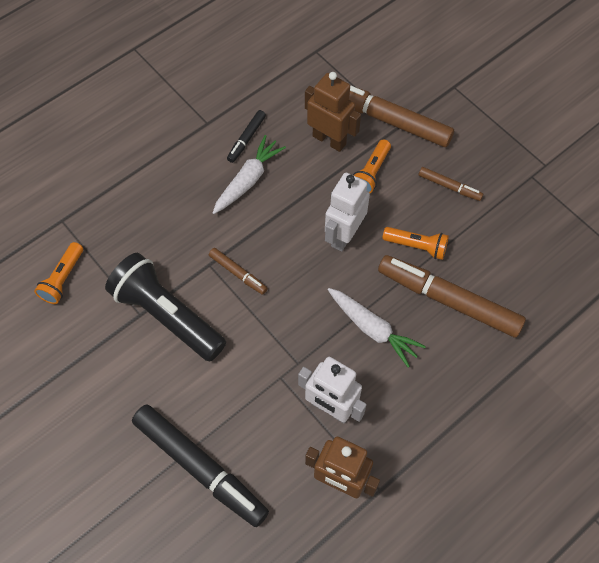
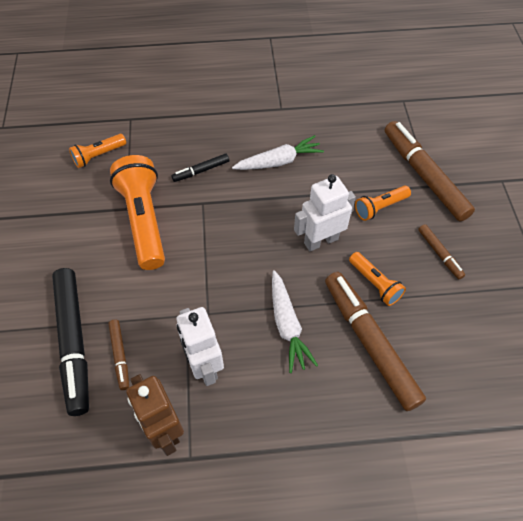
camera: 35 degrees right, 5 degrees down
(167, 315) = (144, 220): black flashlight -> orange flashlight
(238, 273) = (217, 221): brown marker -> brown marker (120, 356)
(246, 139) = (301, 133): black marker -> black marker (201, 171)
(329, 140) = (364, 166): brown robot -> none

